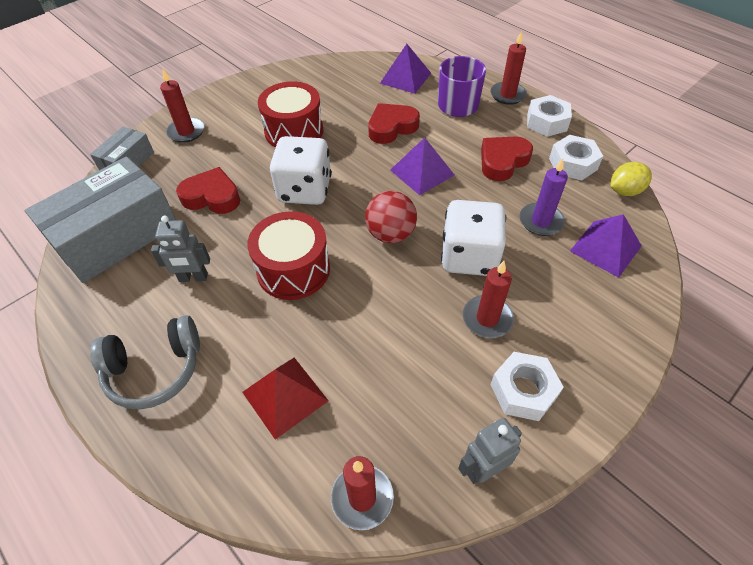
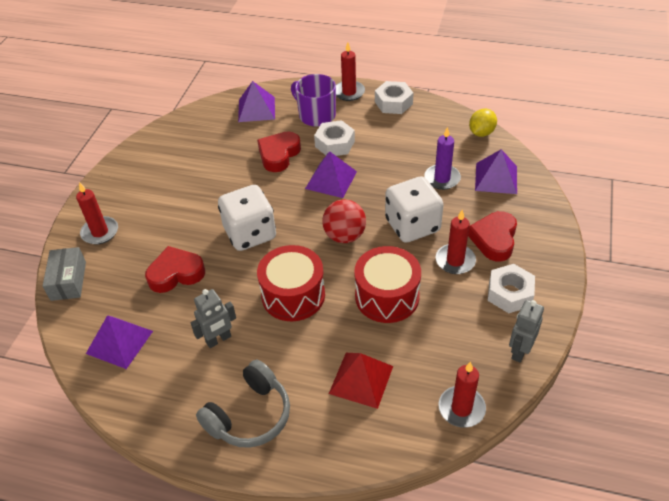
camera: 30 degrees left, 5 degrees down
(116, 236) = (119, 342): grey box -> purple pyramid
(294, 131) = (199, 191): red drum -> red drum (387, 296)
(502, 161) = (384, 146): red heart -> red heart (494, 239)
(573, 164) = (434, 127): white nut -> white nut (335, 144)

